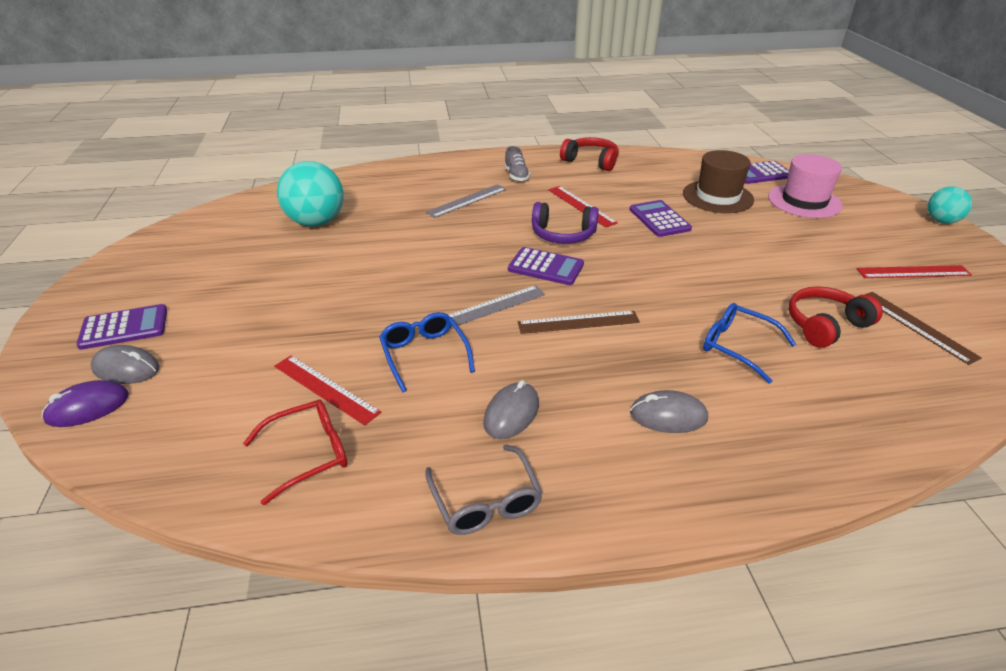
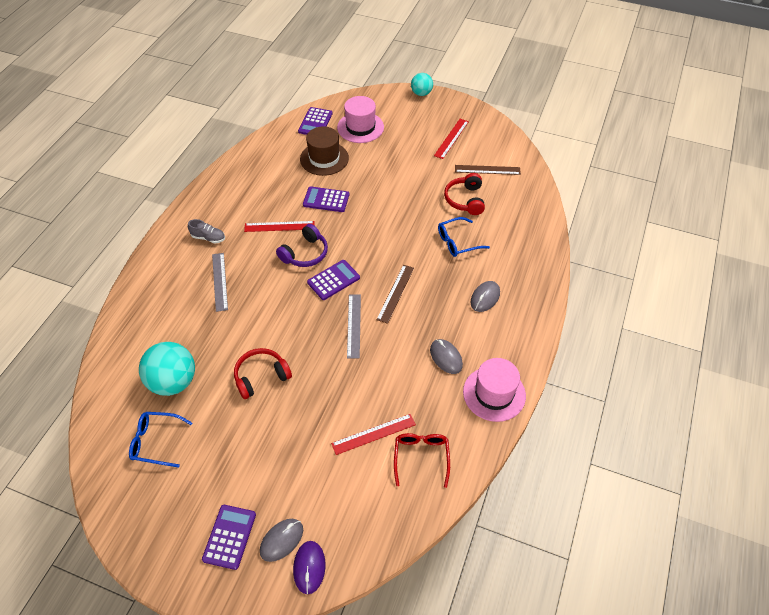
camera: 60 degrees left, 15 degrees up
(424, 355) = (375, 376): blue glasses -> blue glasses (156, 442)
(485, 500) = (494, 393): grey glasses -> pink hat
(591, 161) = (225, 188): red headphones -> red headphones (261, 377)

